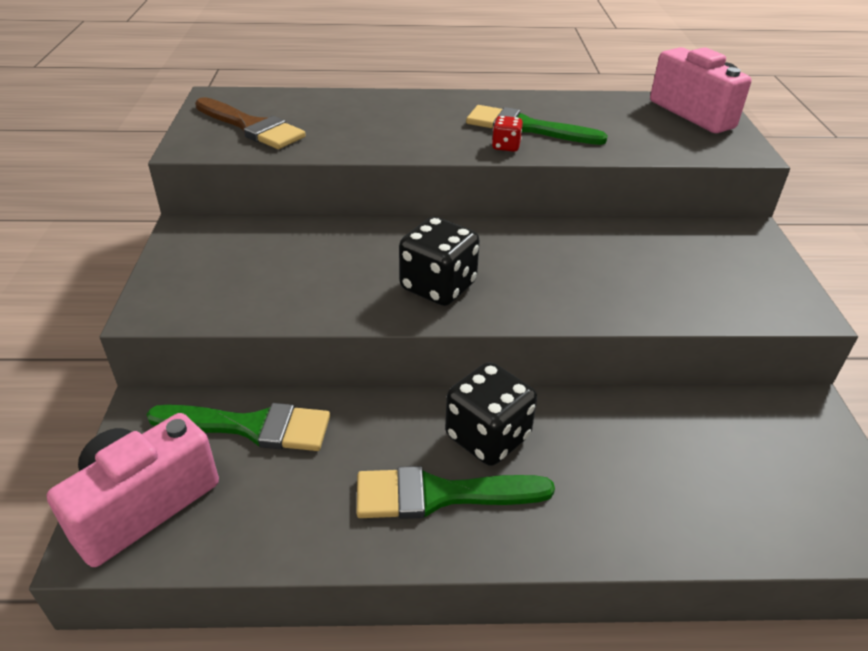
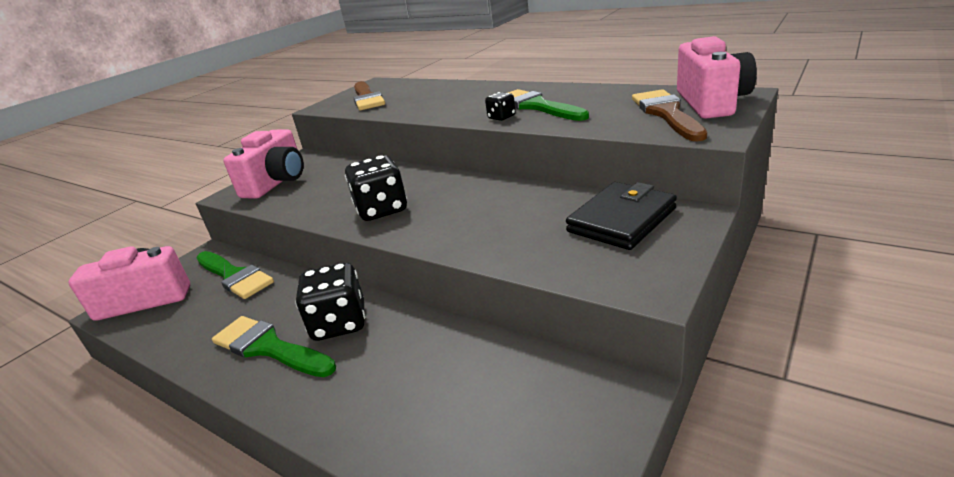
camera: 40 degrees right, 10 degrees down
(209, 276) = (277, 182): none -> pink camera
(506, 146) = (501, 117): red dice -> black dice
(674, 129) = (666, 113): none -> brown brush
(703, 249) = (621, 220): none -> black wallet

